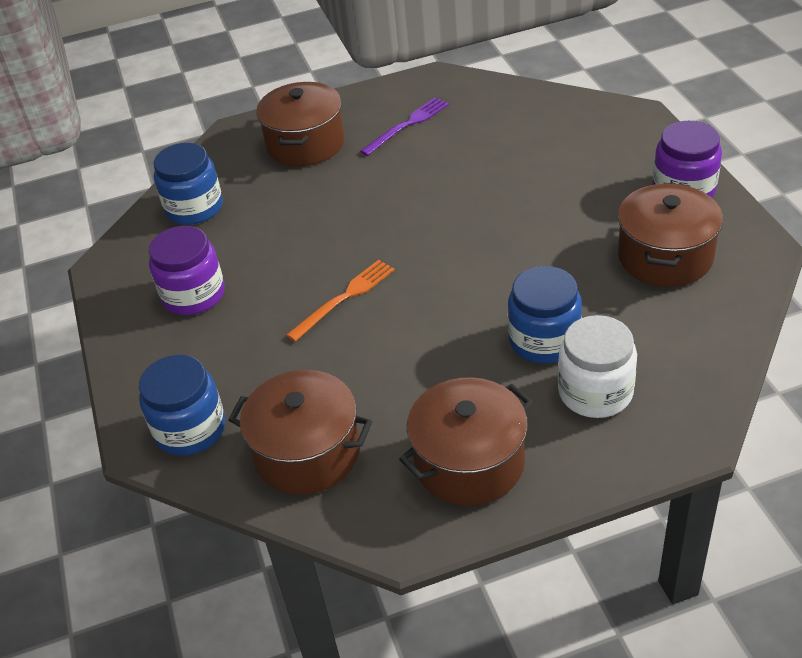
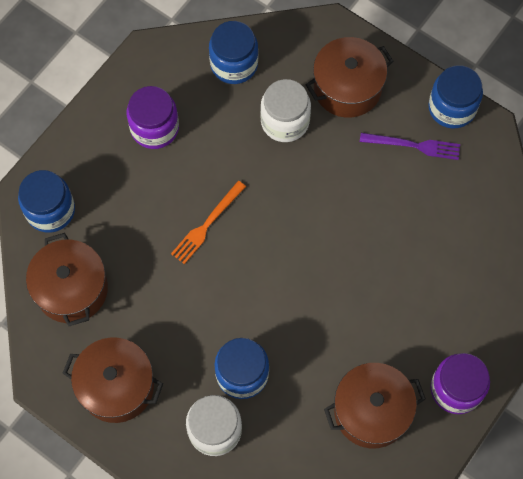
camera: 50 degrees right, 25 degrees up
(293, 196) = (285, 121): none -> white jar
(344, 298) = (207, 224): orange fork -> orange fork turned 120 degrees clockwise
(395, 90) = (452, 108): none -> blue jar

